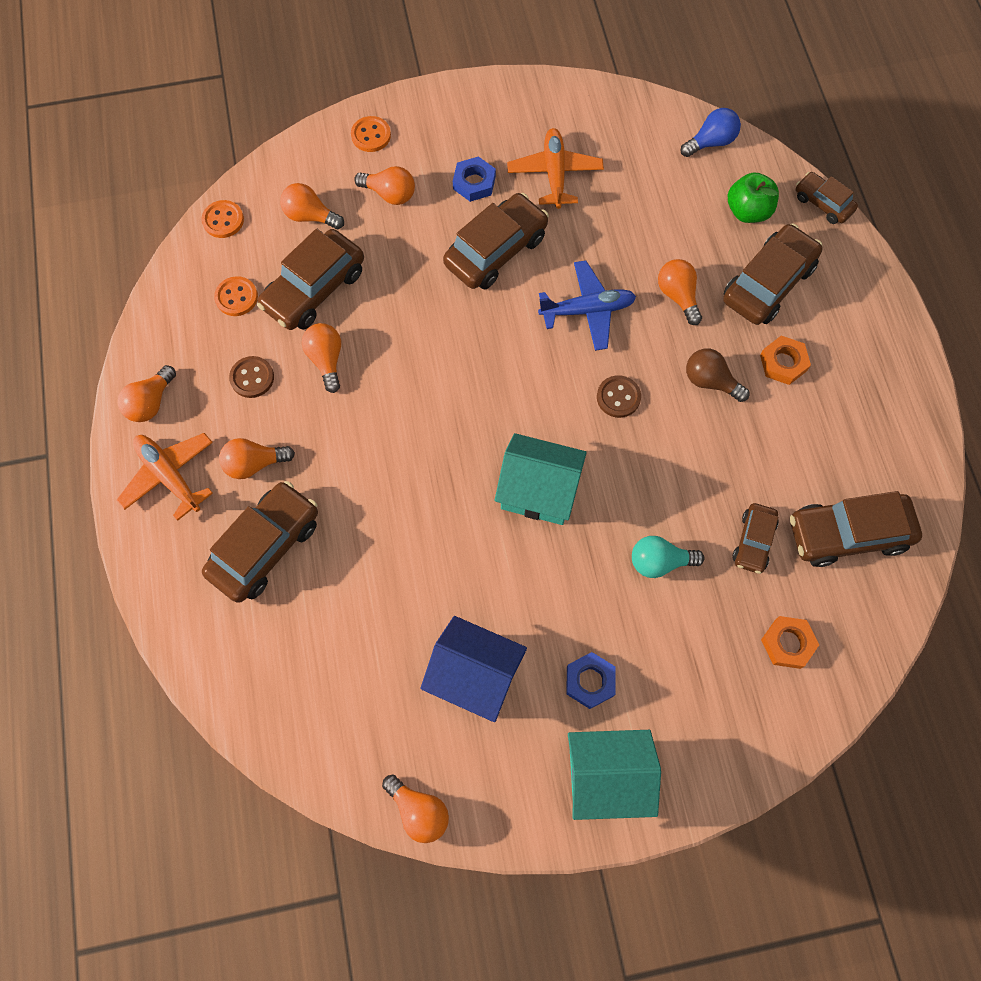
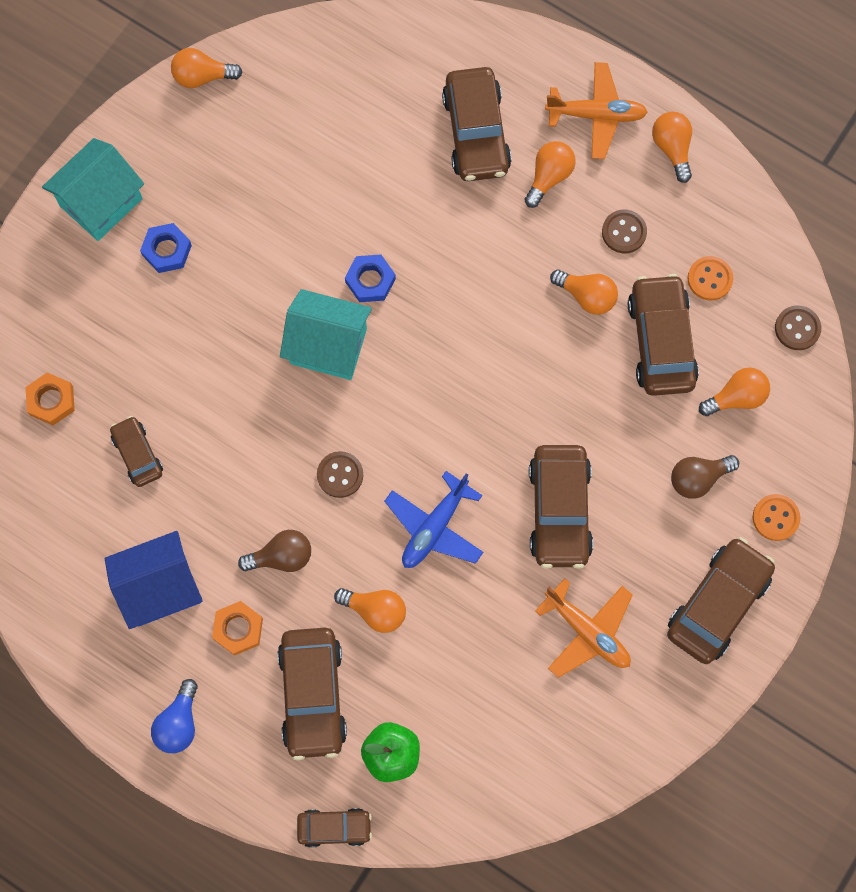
camera: 135 degrees right, 5 degrees up
(223, 220) = (797, 328): orange button -> brown button
(390, 194) = (698, 478): orange light bulb -> brown light bulb
(474, 183) = (643, 556): blue nut -> blue nut (370, 280)
(474, 675) = (248, 183): blue house -> blue house (160, 587)
(538, 491) = (328, 346): turquoise house -> turquoise house turned 45 degrees clockwise
(659, 561) = (193, 375): turquoise light bulb -> none
(711, 142) = (488, 800): blue light bulb -> blue light bulb (179, 723)
(847, 533) = (72, 526): brown car -> brown car (718, 604)

